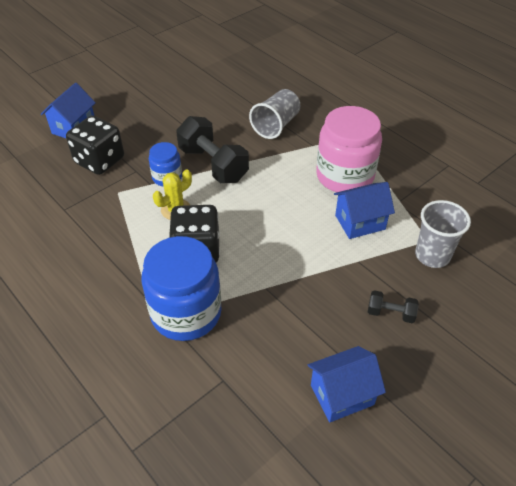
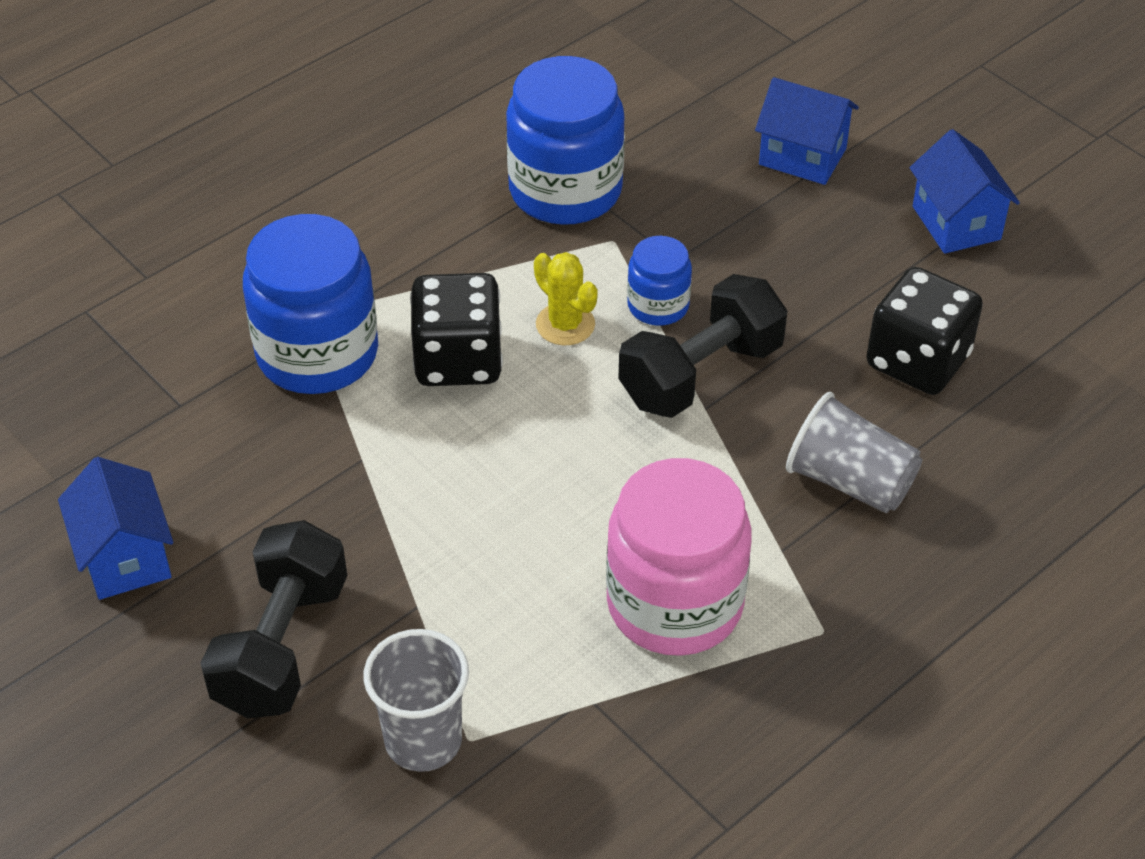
camera: 90 degrees right, 0 degrees up
(75, 210) = (565, 190): none -> blue jar
(99, 161) = (702, 205): black dice -> black dice (917, 361)
(360, 222) = (526, 619): blue house -> blue house (956, 223)
(390, 313) = (281, 646): black dumbbell -> black dumbbell, size x2.05

